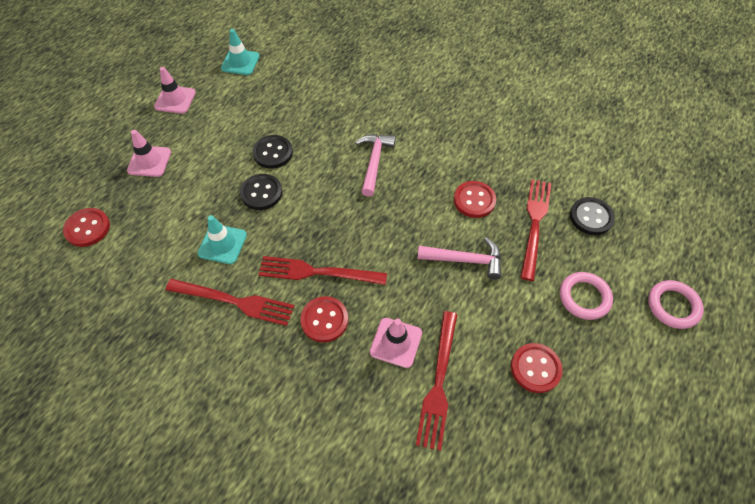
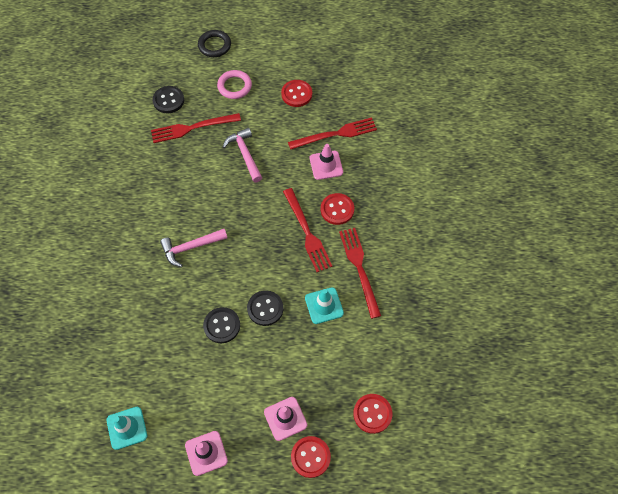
camera: 120 degrees left, 5 degrees up
(474, 200) = (191, 169): red button -> red button (310, 457)
(673, 306) = (214, 45): pink ring -> black ring

